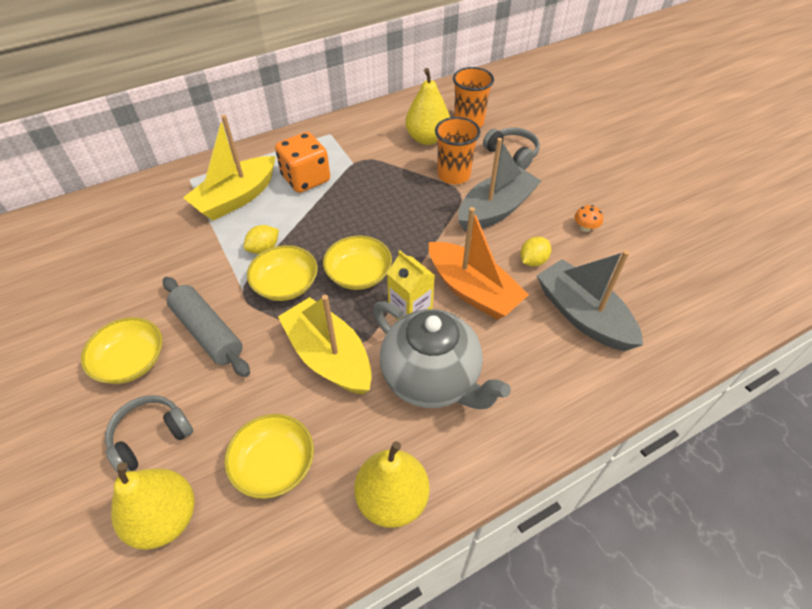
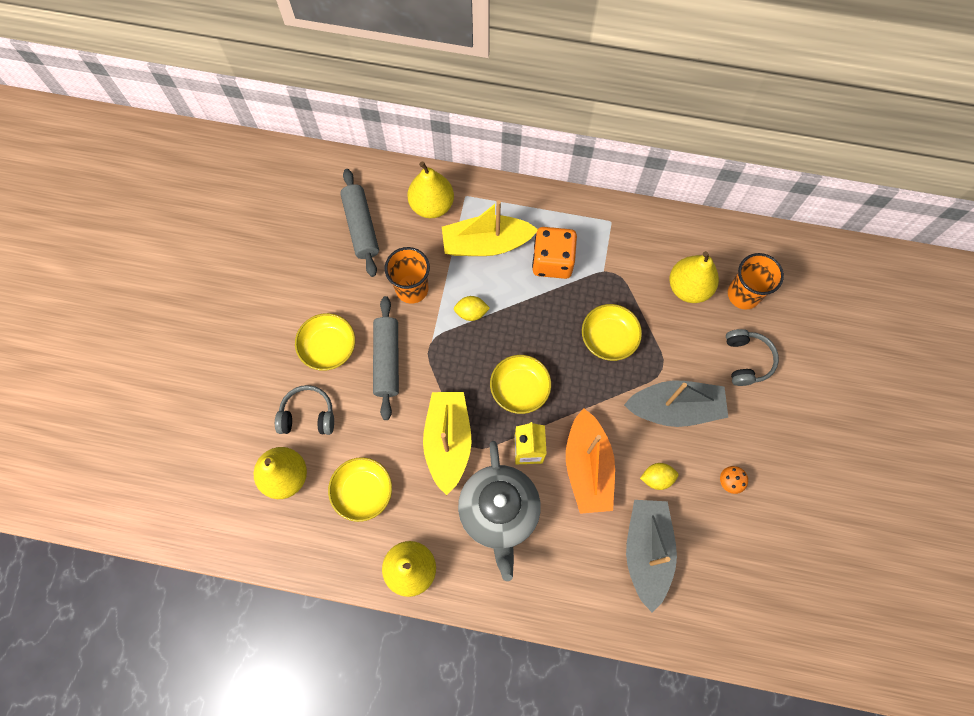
camera: 40 degrees right, 20 degrees up
(98, 249) = (361, 227): none -> grey rolling pin
(161, 200) = (432, 205): none -> yellow pear
(285, 284) = (463, 358): yellow bowl -> yellow bowl (609, 337)
(453, 175) = (674, 346): orange cup -> orange cup (412, 288)

